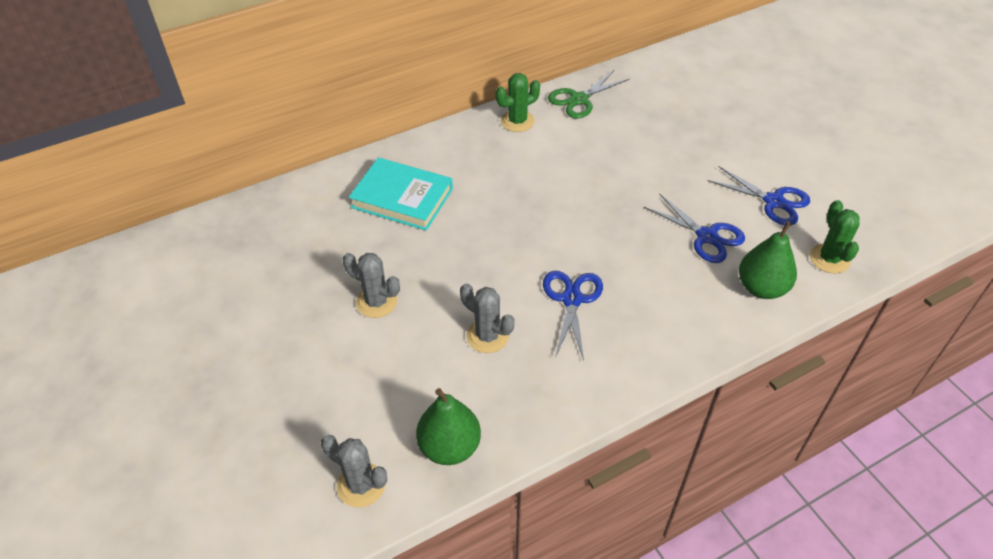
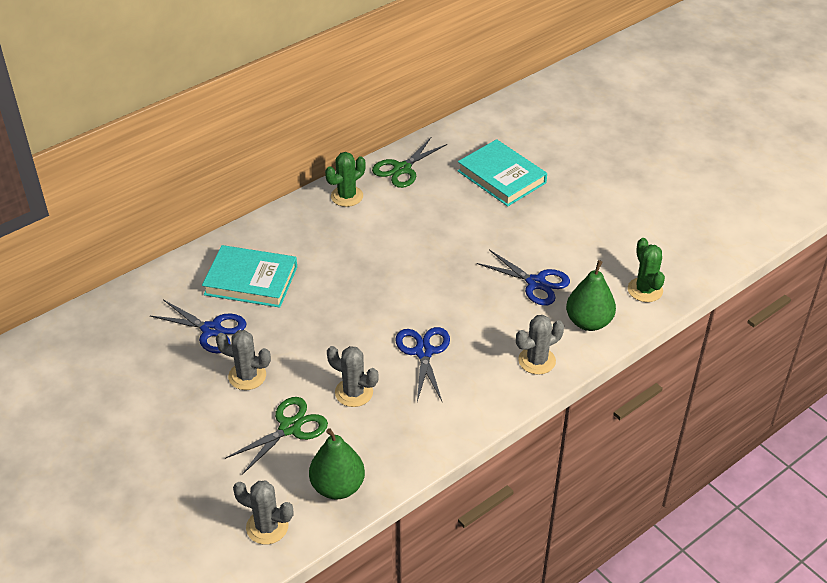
camera: 10 degrees left, 5 degrees down
(410, 368) = (290, 428): none -> green scissors
(682, 118) = (501, 177): none -> turquoise book
(697, 326) = (537, 361): none -> grey cactus
(773, 201) = (592, 245): blue scissors -> blue scissors (211, 330)

